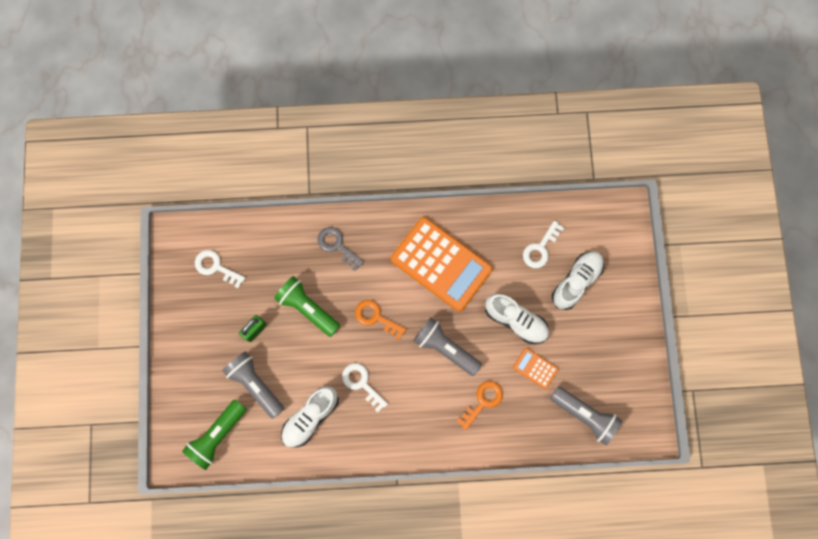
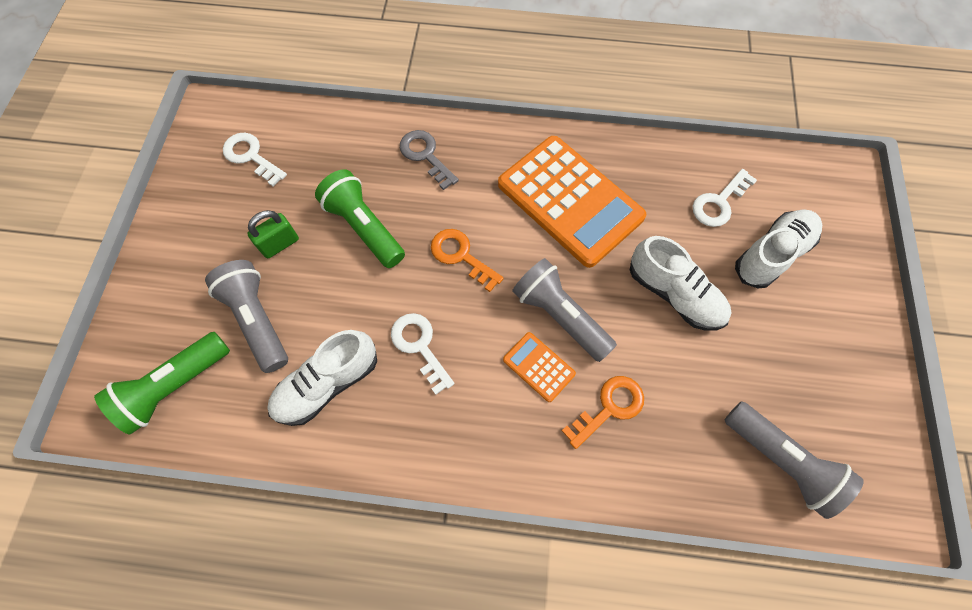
camera: 10 degrees right, 10 degrees down
(535, 368) = (700, 370): orange calculator -> orange calculator (538, 366)

